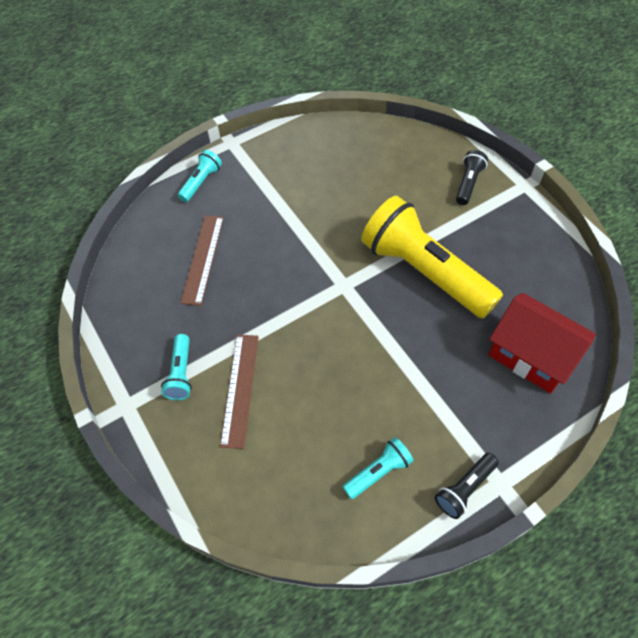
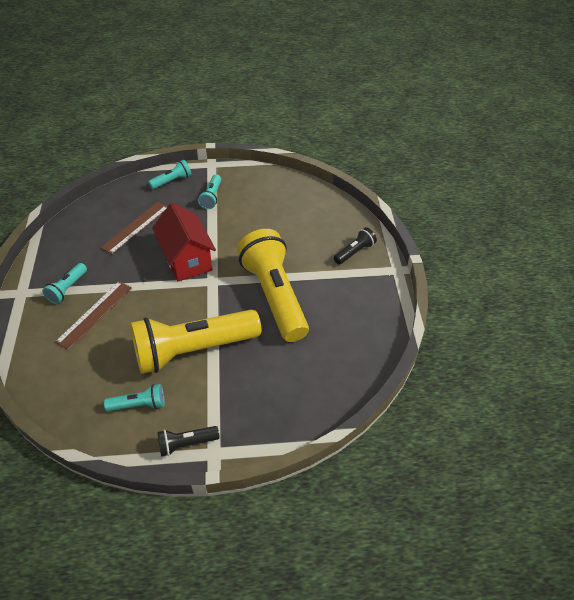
camera: 25 degrees right, 10 degrees down
(264, 183) = (212, 197): none -> turquoise flashlight
(387, 377) = (193, 350): none -> yellow flashlight
(531, 356) = (305, 383): red house -> red house (187, 259)

